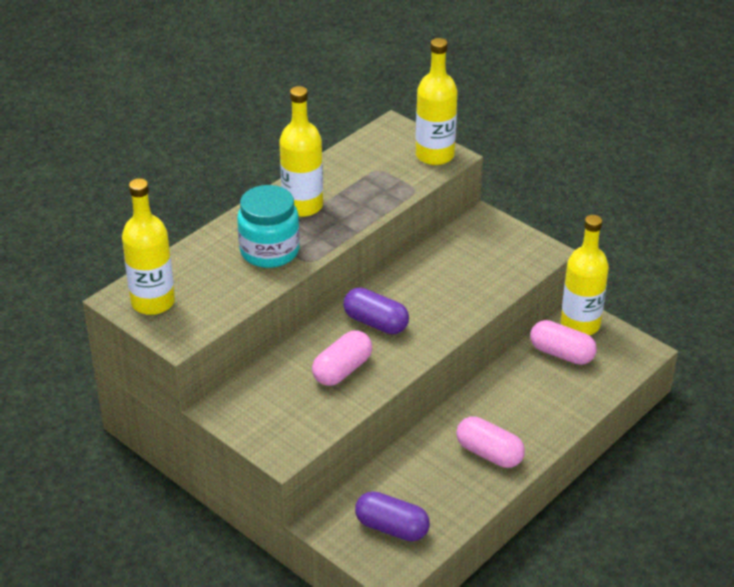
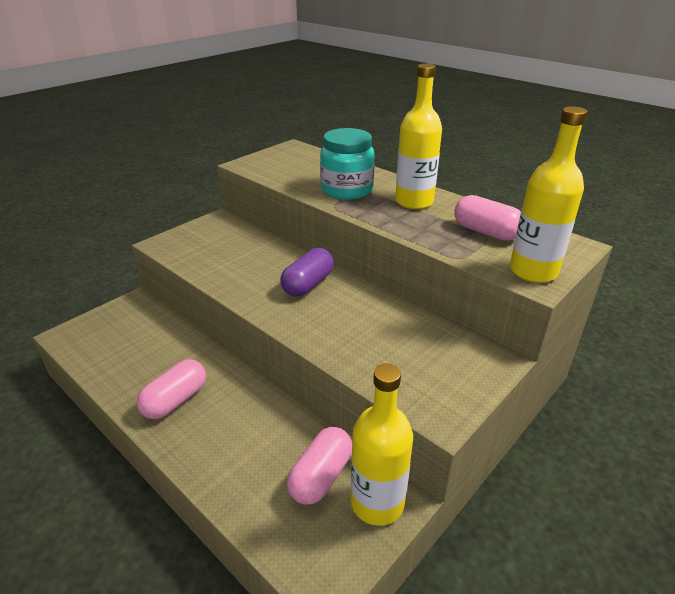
camera: 90 degrees right, 5 degrees down
(153, 302) = (287, 155): yellow bottle -> none
(342, 370) = (247, 267): pink capsule -> pink capsule (486, 232)
(392, 528) = (112, 336): purple capsule -> none

